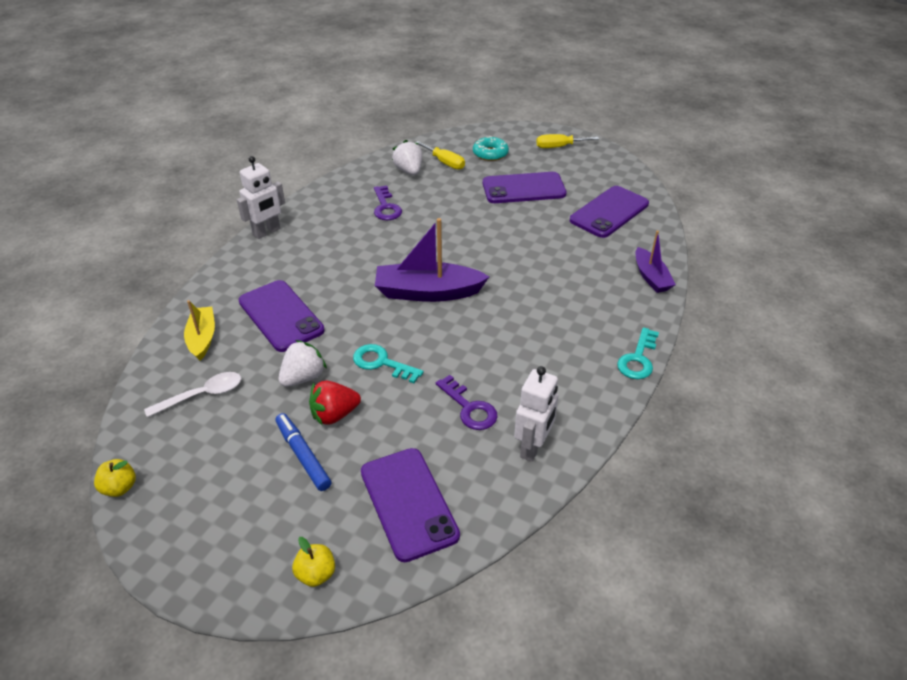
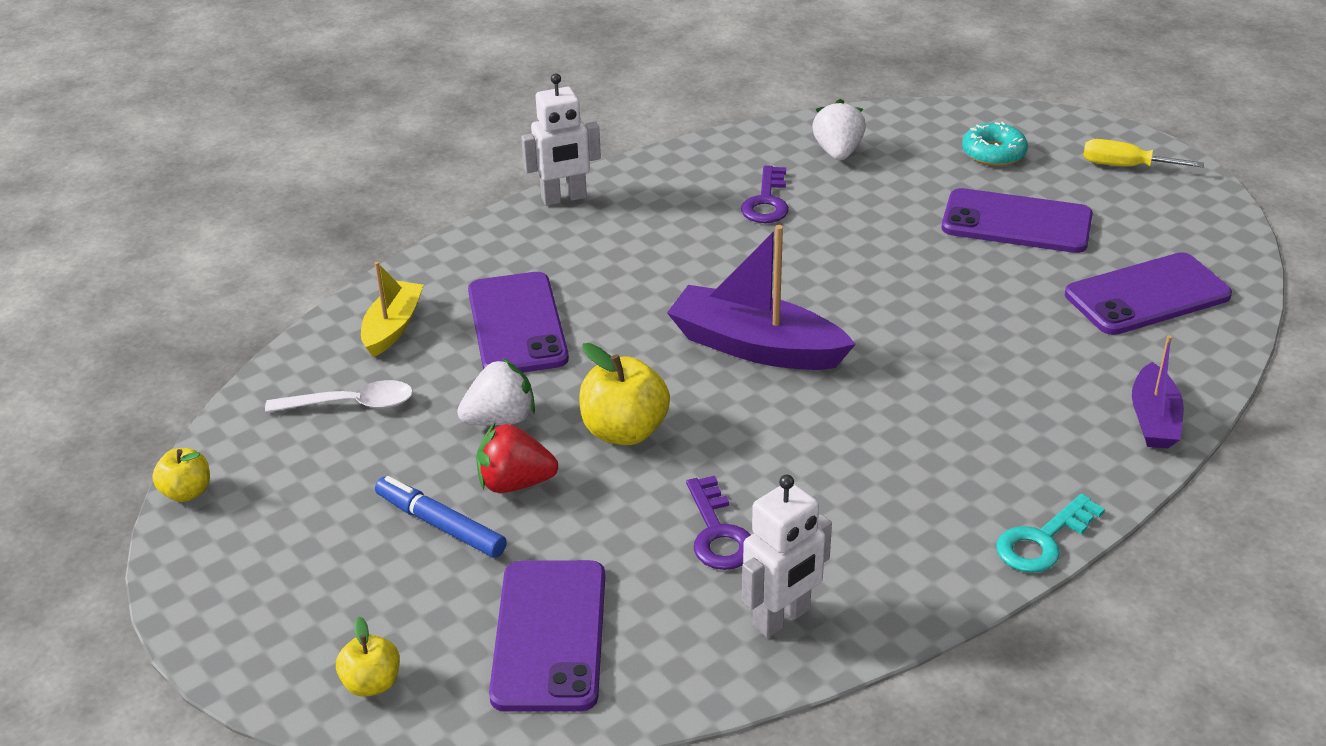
camera: 25 degrees right, 5 degrees down
(303, 455) = (440, 525): blue marker -> blue marker turned 45 degrees counterclockwise
(382, 363) = (624, 431): turquoise key -> yellow apple
(445, 162) = (906, 152): yellow screwdriver -> none

